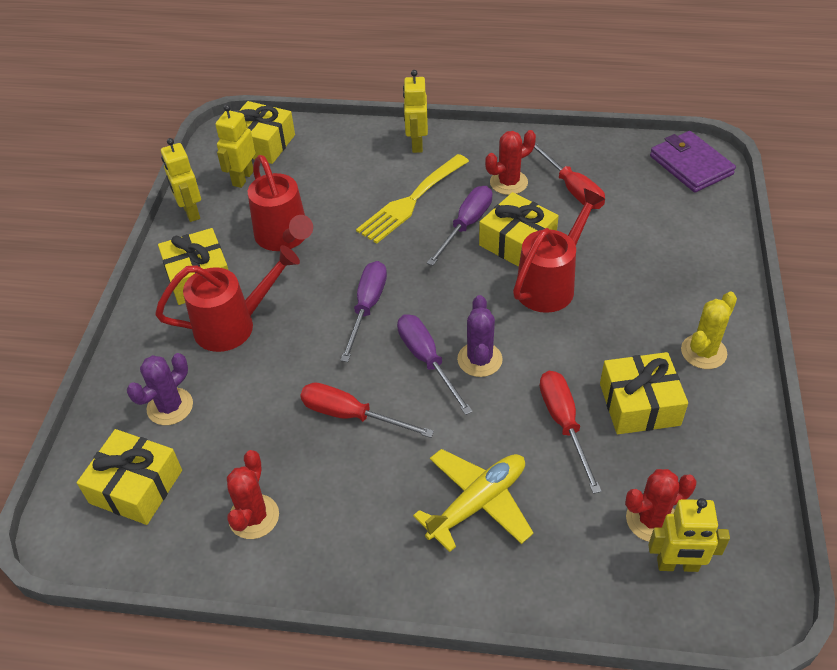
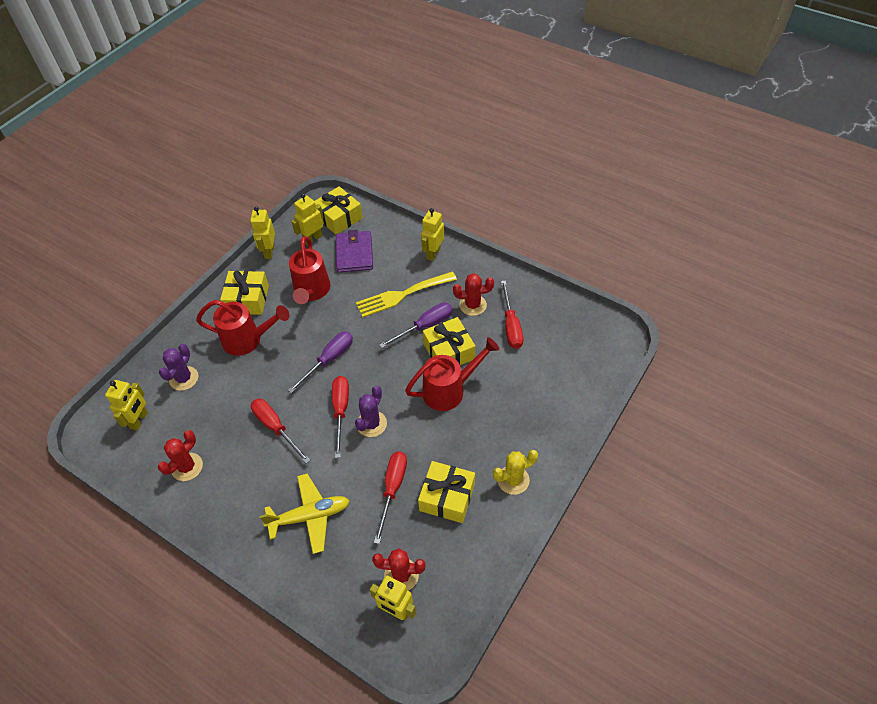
camera: 25 degrees right, 5 degrees up
(136, 486) = (139, 420): yellow gift -> yellow robot
(170, 407) = (184, 378): purple cactus -> purple cactus turned 45 degrees counterclockwise
(427, 360) = (341, 411): purple screwdriver -> red screwdriver
(691, 165) = (605, 339): purple wallet -> purple wallet (354, 254)

